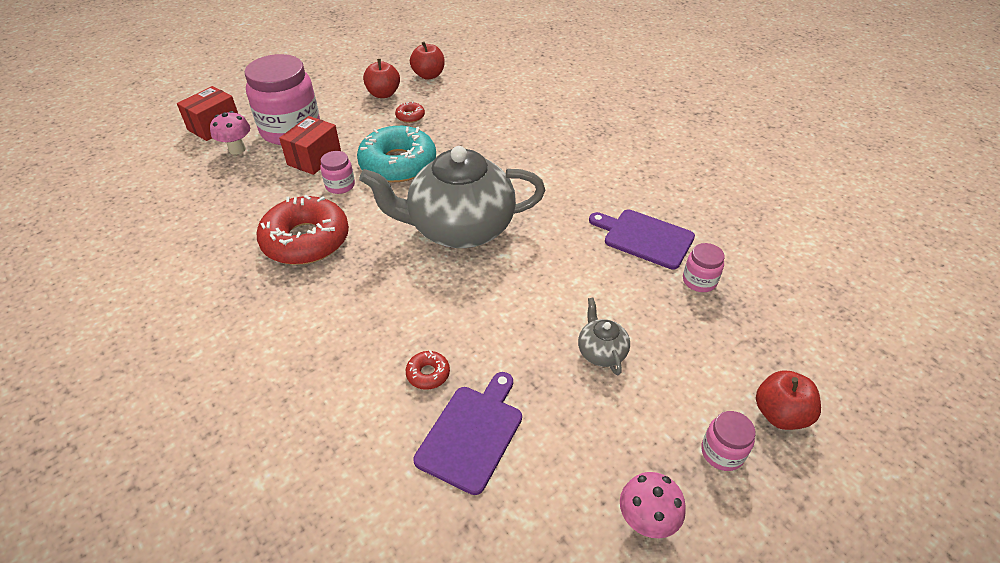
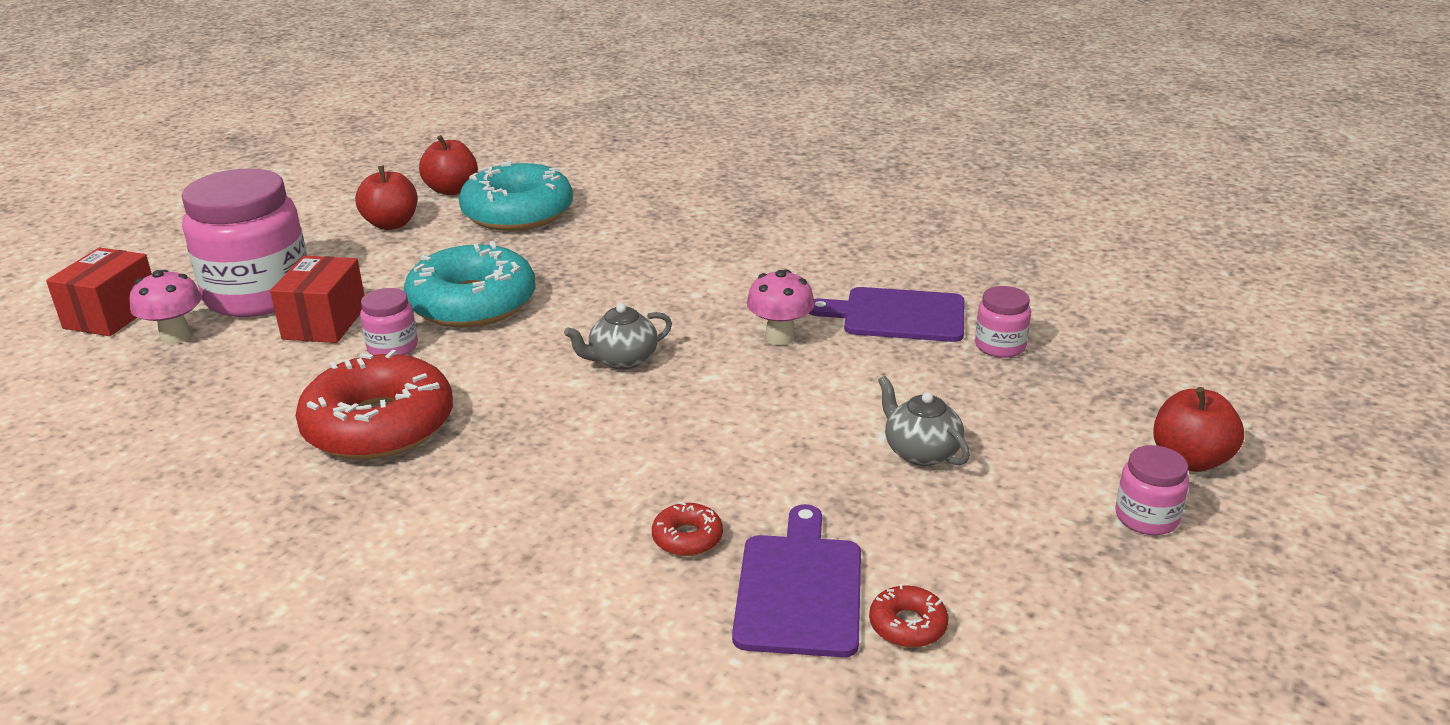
camera: 20 degrees left, 15 degrees down
(410, 116) = (454, 243): red donut -> red donut (907, 625)
(457, 101) = (518, 213): none -> turquoise donut
(459, 228) = (622, 360): grey teapot -> grey teapot, size x0.41
(646, 521) = (1099, 617): pink mushroom -> pink mushroom (780, 337)

